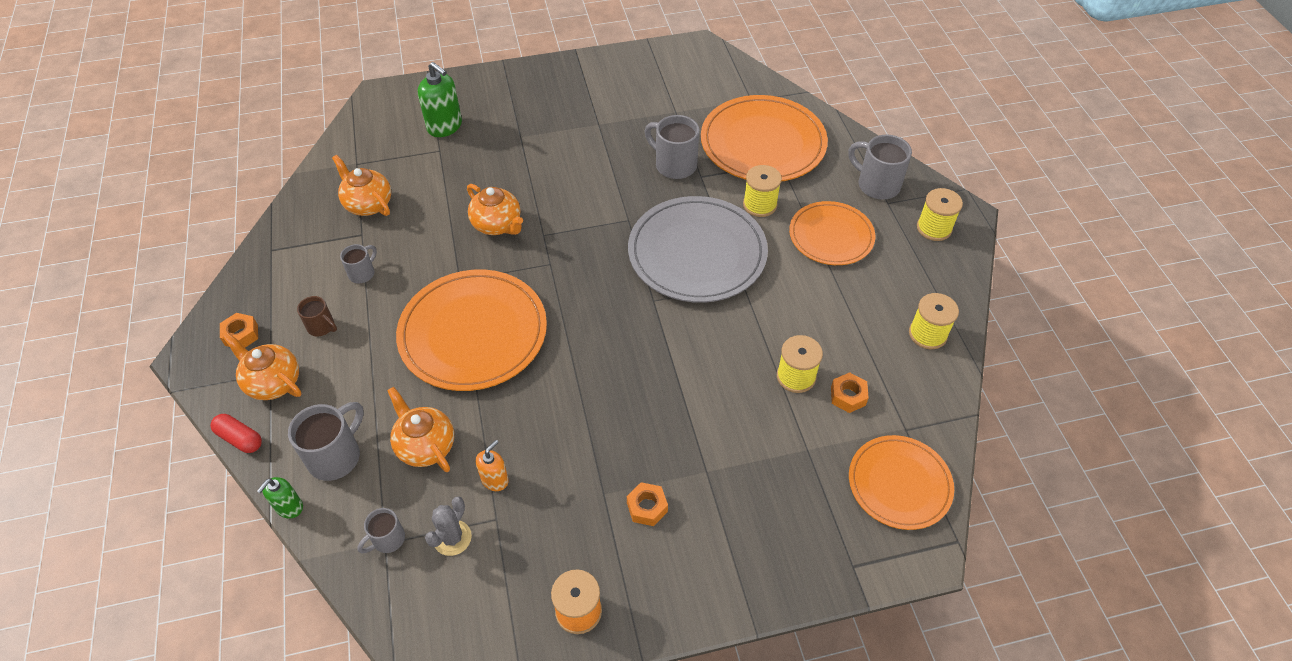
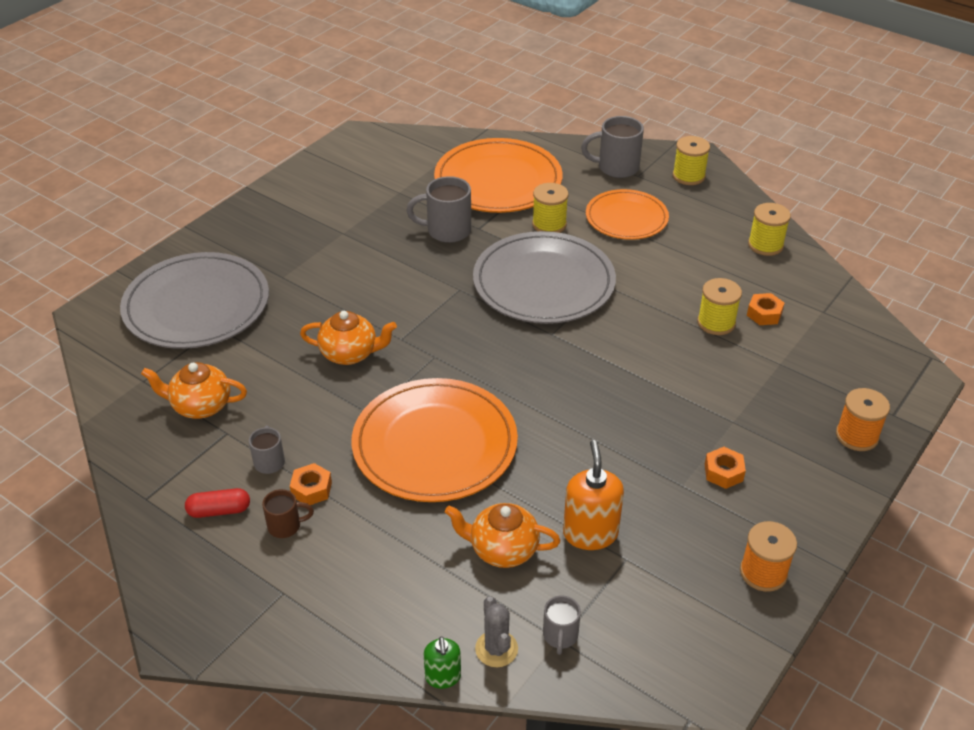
camera: 40 degrees left, 10 degrees down
(240, 439) = (323, 661): red capsule -> red capsule (219, 510)
(241, 335) = (210, 583): orange nut -> orange nut (311, 489)
(273, 382) = (296, 598): orange teapot -> none
(336, 456) = (434, 611): grey mug -> none
(445, 126) = (197, 305): green soap dispenser -> grey plate
(452, 538) = (610, 596): grey cactus -> grey cactus (496, 649)
(495, 480) = (590, 533): orange soap dispenser -> orange soap dispenser, size x1.71
(795, 560) = (857, 436): none -> orange spool
(899, 484) = (859, 347): orange plate -> none

